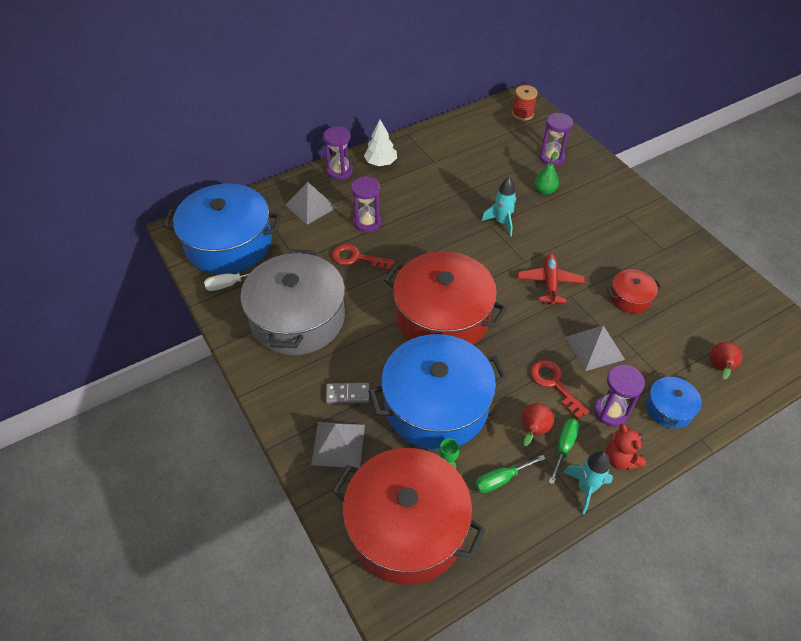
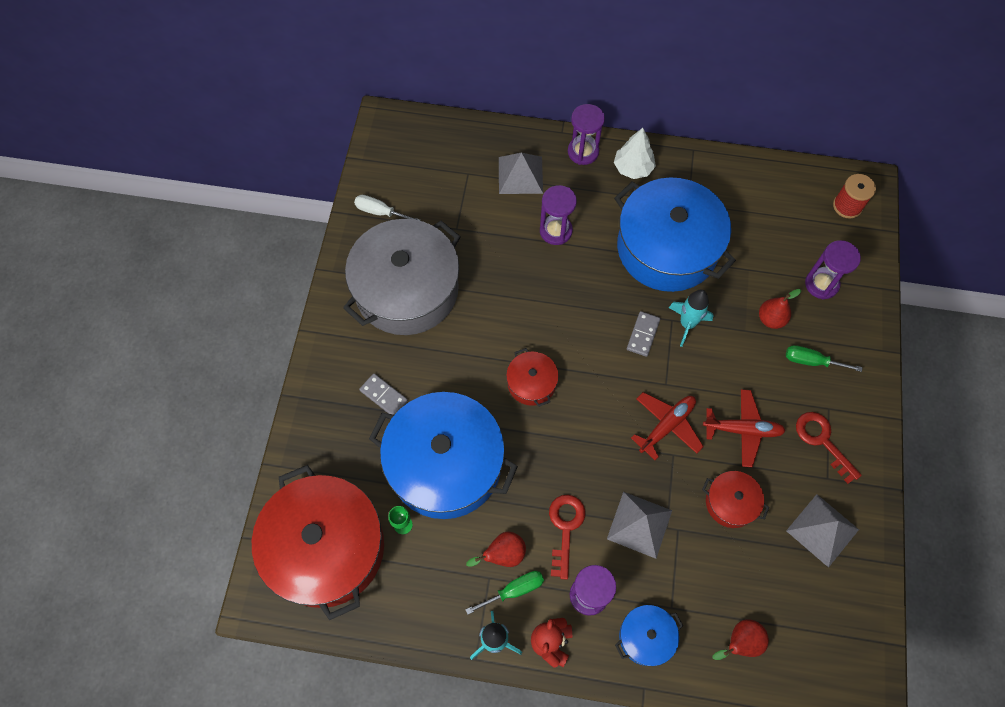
camera: 40 degrees right, 15 degrees up
(229, 243) = (414, 167): blue pot -> blue pot (667, 248)
(338, 444) = (337, 435): grey pyramid -> grey pyramid (822, 530)
(356, 258) = (511, 264): red key -> red key (822, 441)
(442, 316) = (531, 383): red pot -> red pot, size x0.45
(482, 244) = (643, 335): none -> grey domino
(501, 479) = (434, 573): green screwdriver -> green screwdriver (811, 361)
(544, 190) = (771, 319): green pear -> red pear
(593, 255) = (742, 430): none -> red plane

